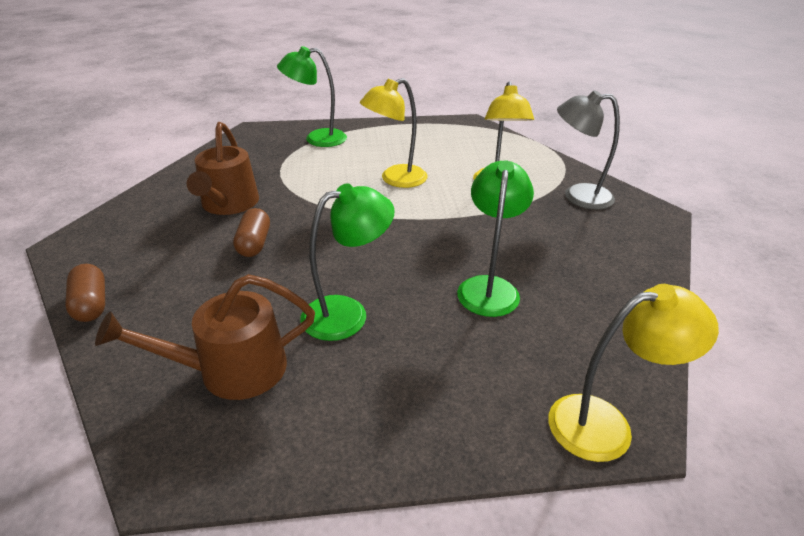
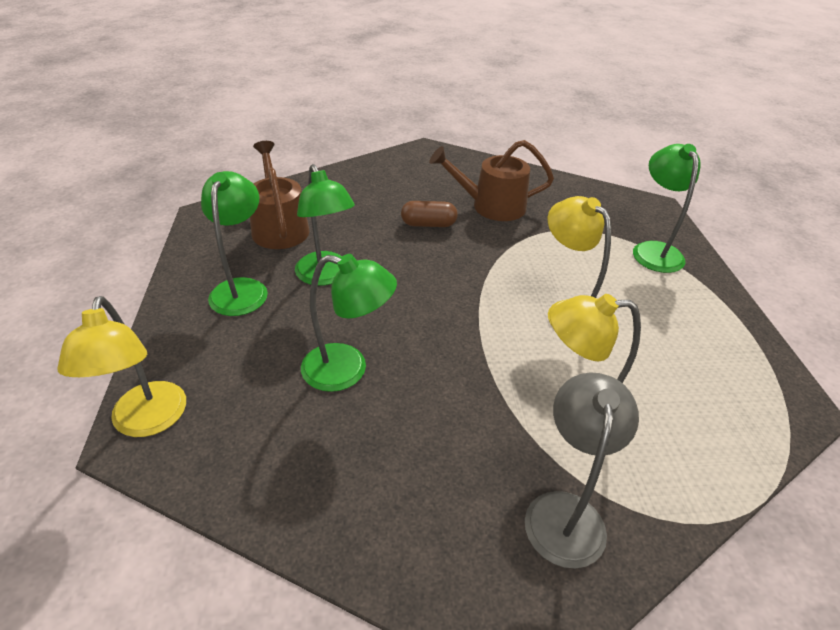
camera: 90 degrees right, 5 degrees up
(91, 304) = (358, 169): brown capsule -> none
(373, 386) = (242, 288): none -> green lamp

